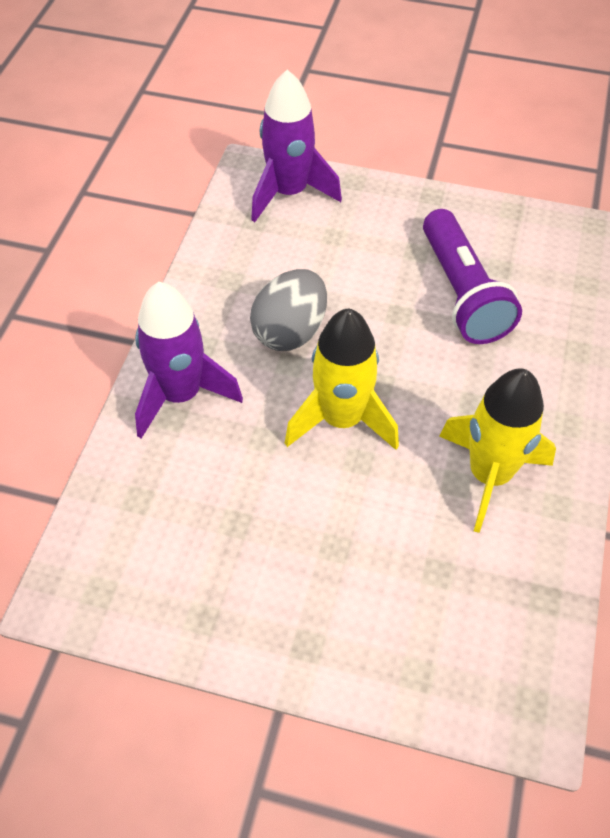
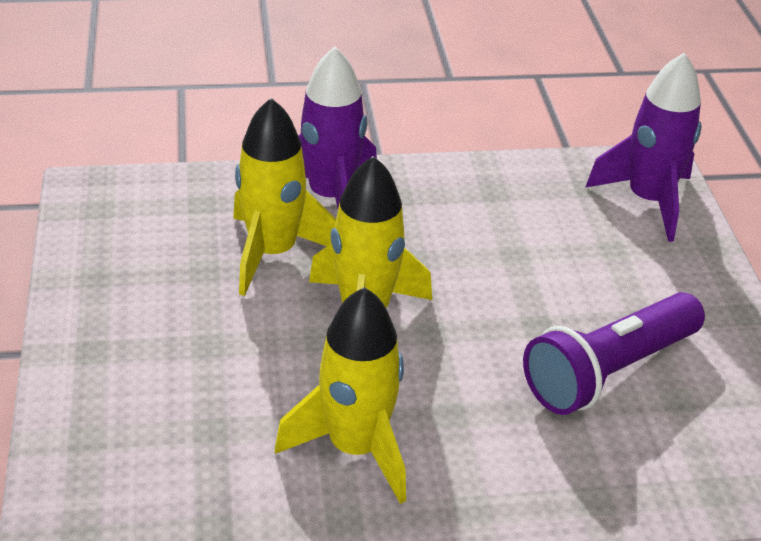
camera: 65 degrees right, 15 degrees down
(236, 462) = (273, 253): none -> yellow rocket
(290, 331) = (455, 248): grey egg -> none

